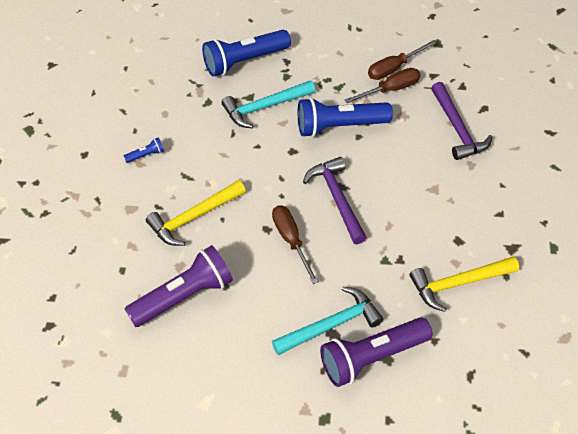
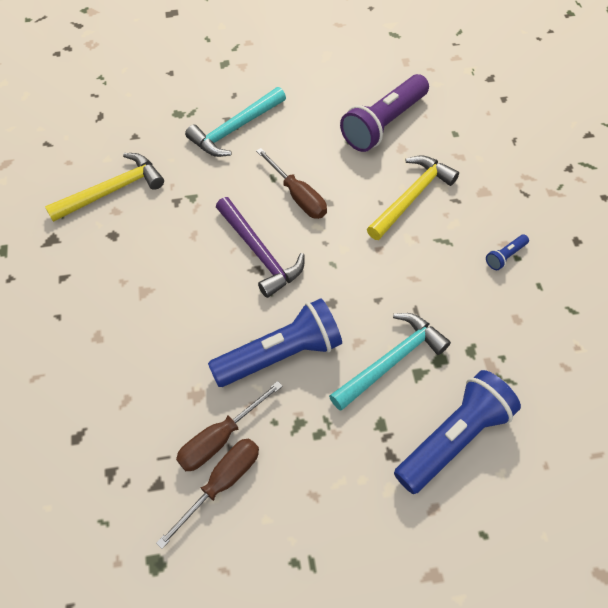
camera: 165 degrees right, 5 degrees up
(371, 357) = (192, 112): purple flashlight -> none
(457, 128) = (117, 390): purple hammer -> none

